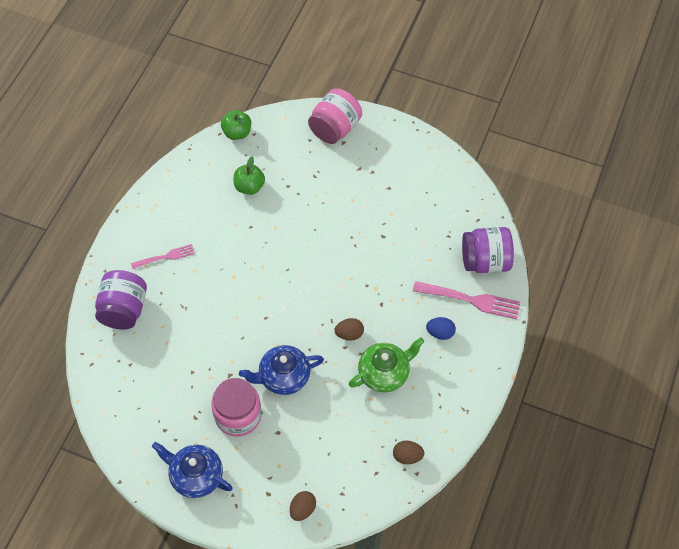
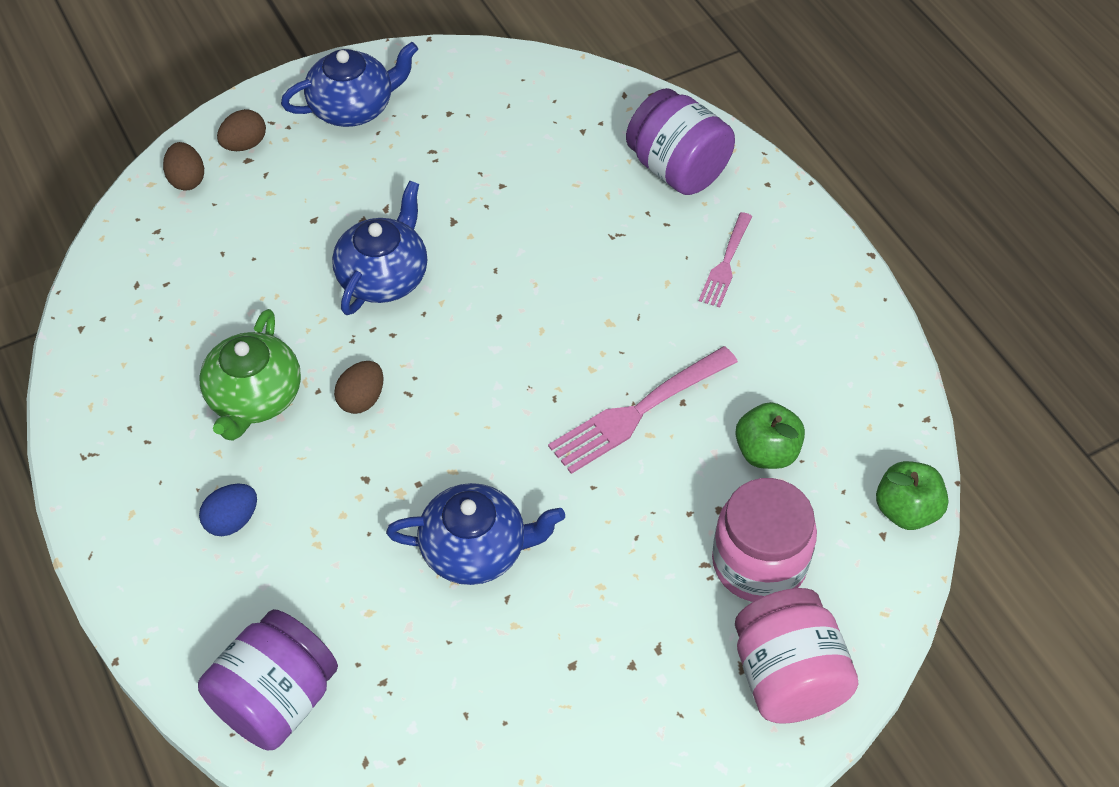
camera: 130 degrees right, 5 degrees down
(238, 415) = (384, 194): pink jar -> pink jar (759, 563)
(375, 246) = (476, 549): none -> blue teapot
(407, 456) = (113, 334): brown egg -> brown egg (245, 144)
(470, 300) = (237, 612): pink fork -> pink fork (639, 411)

